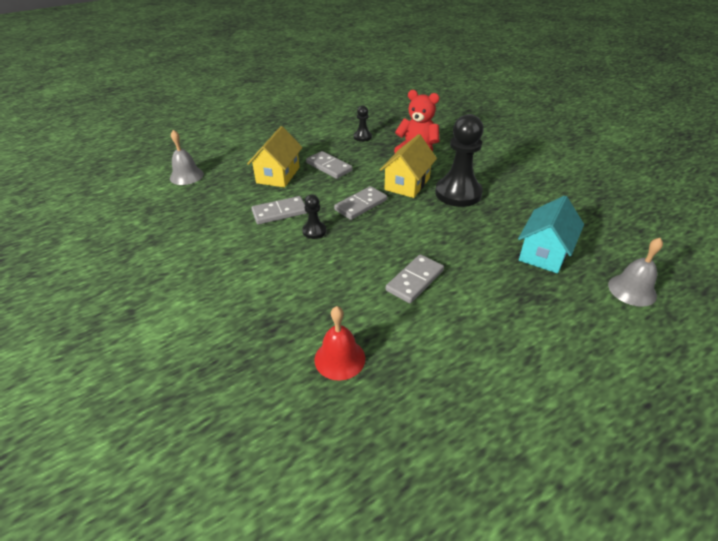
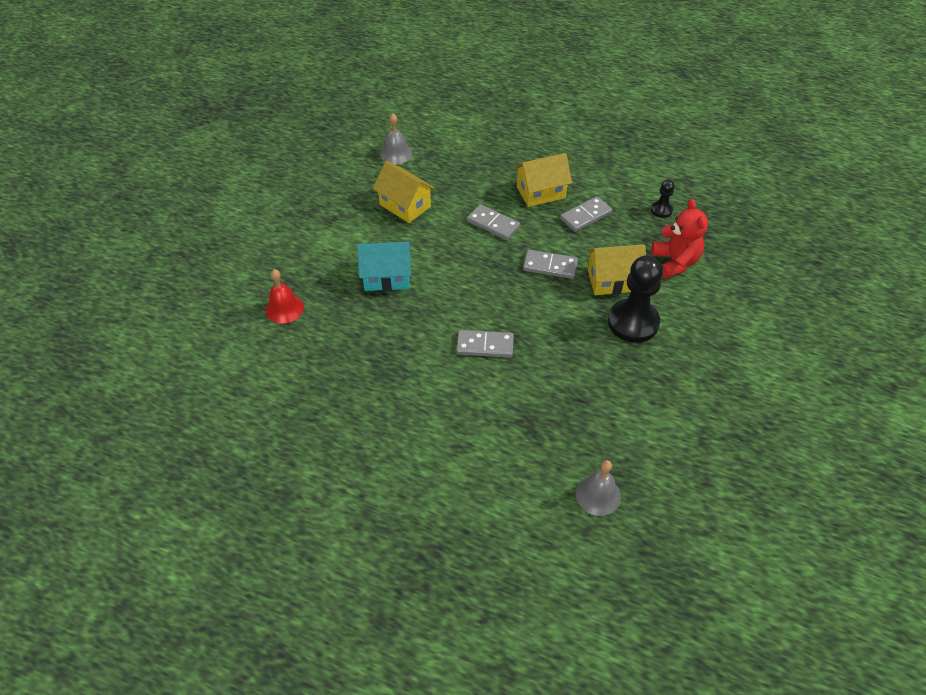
camera: 55 degrees right, 10 degrees up
(186, 176) = (486, 143): grey bell -> grey bell (396, 154)
(187, 252) = (405, 205): none -> yellow house
(314, 231) = (489, 257): black pawn -> none
(329, 167) = (585, 216): grey domino -> grey domino turned 45 degrees clockwise
(339, 358) = (376, 341): red bell -> red bell (284, 308)
(544, 253) = (596, 417): turquoise house -> turquoise house (386, 277)

